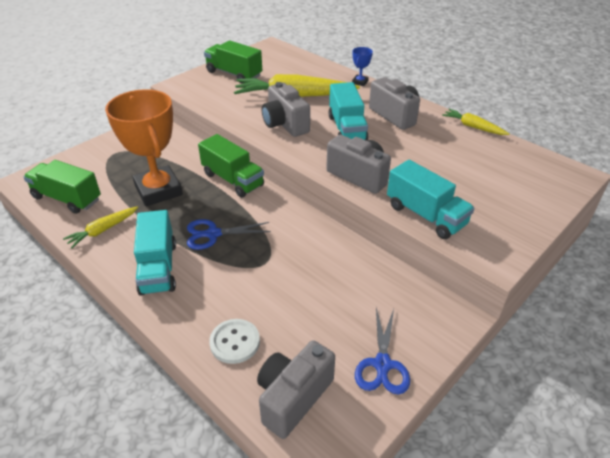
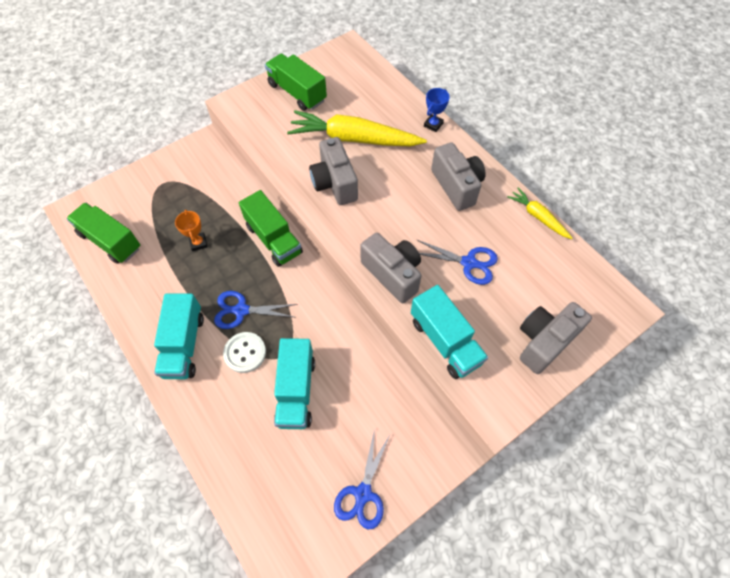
camera: 10 degrees right, 20 degrees up
(103, 230) = (139, 289): yellow carrot -> none
(158, 190) = (198, 243): orange trophy -> orange trophy, size x0.40
(235, 342) = (238, 444): white button -> white button (245, 353)
(293, 397) = (276, 513): grey camera -> grey camera (544, 342)
(347, 129) = (398, 200): turquoise truck -> turquoise truck (296, 391)
(425, 161) = (468, 263): none -> blue scissors

